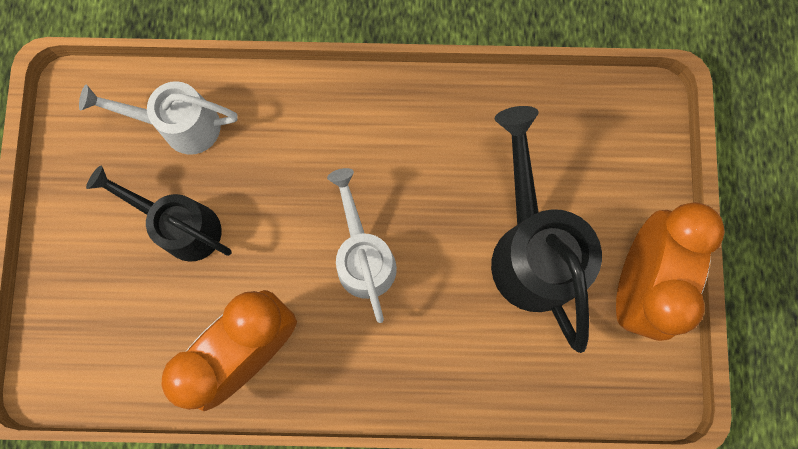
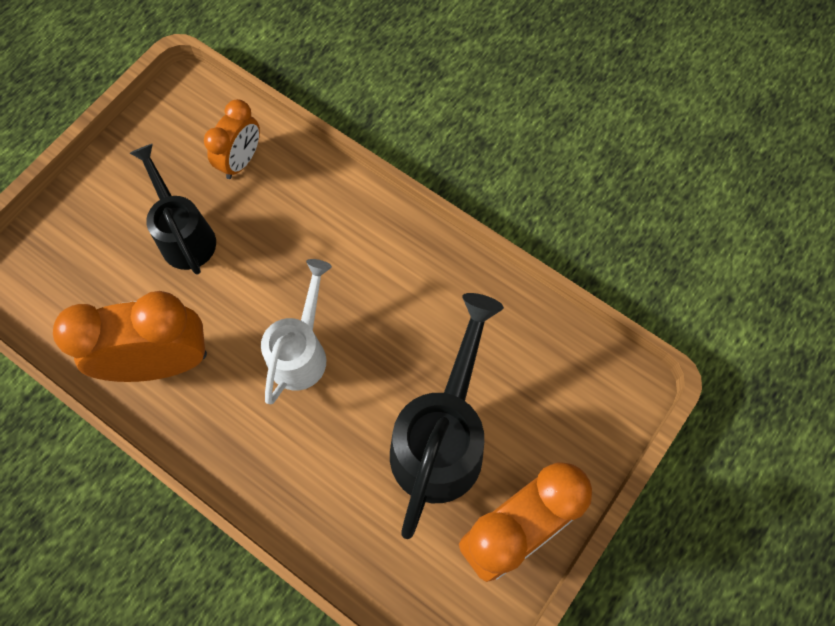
camera: 35 degrees right, 10 degrees down
(180, 125) = (241, 161): white watering can -> orange clock

